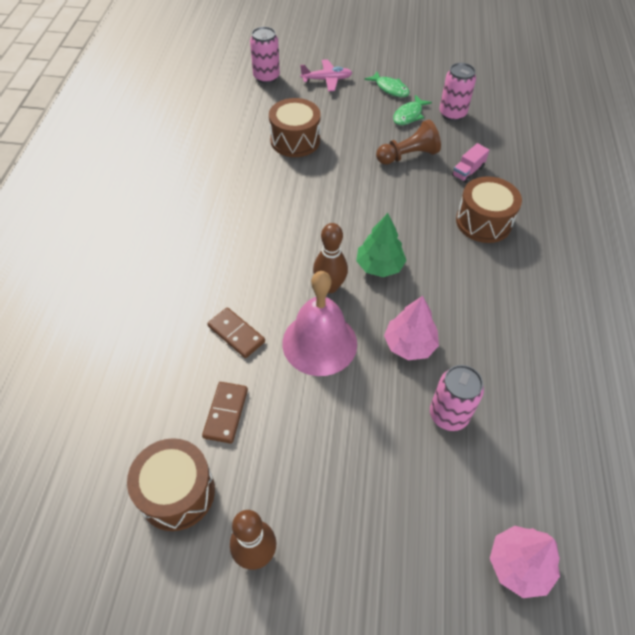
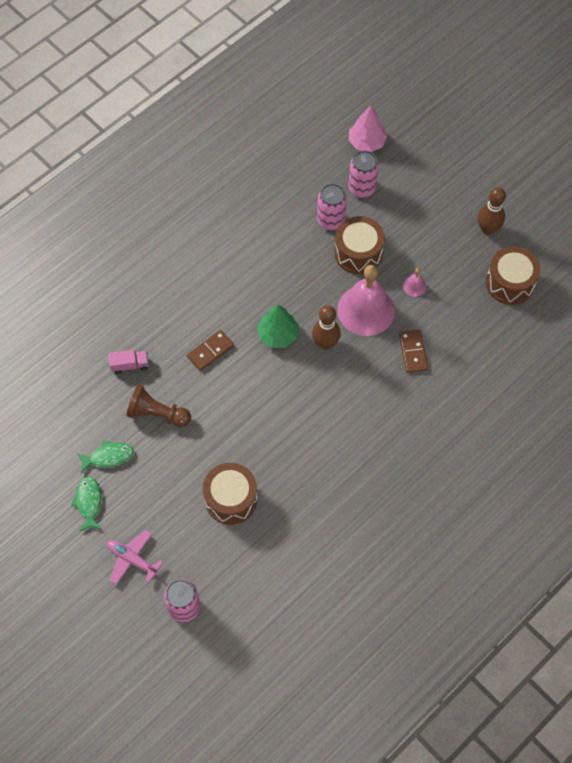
camera: 140 degrees left, 10 degrees up
(225, 413) = (455, 307): brown domino -> brown domino (210, 351)
(290, 405) = (414, 286): none -> pink bell
(409, 345) = (312, 271): pink tree -> none
(452, 114) = (71, 431): pink can -> pink can (362, 188)
(483, 222) = (171, 316): brown drum -> brown drum (358, 253)

